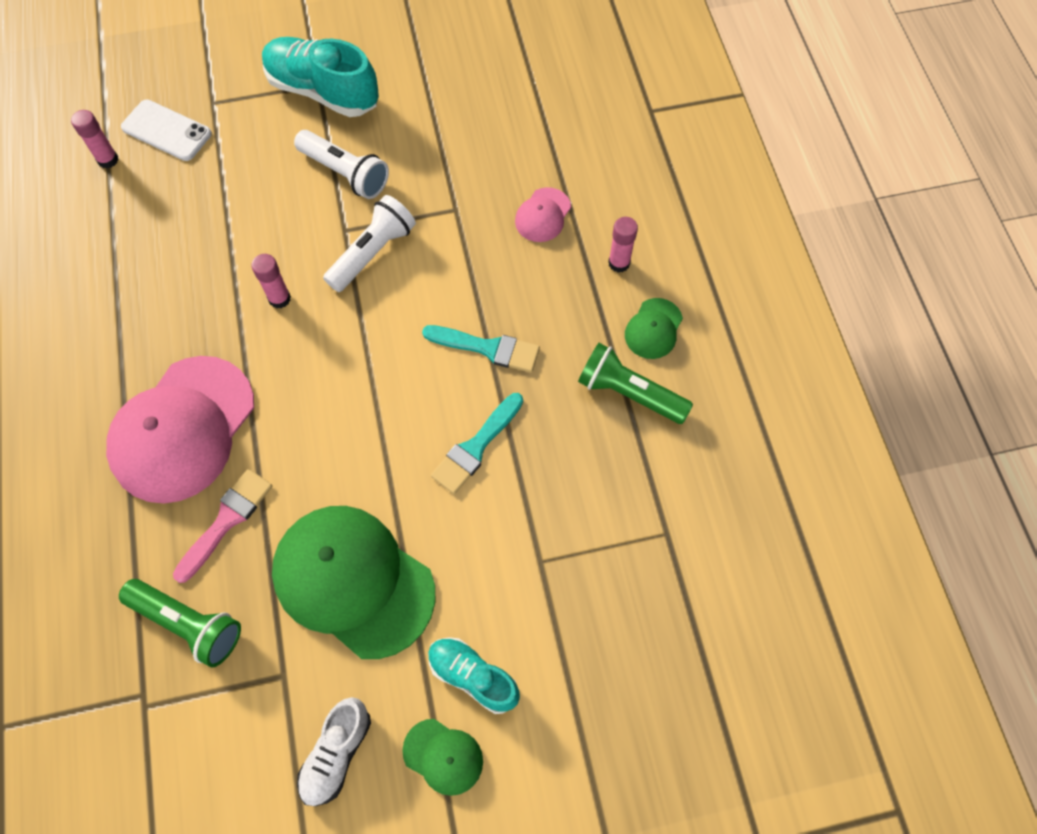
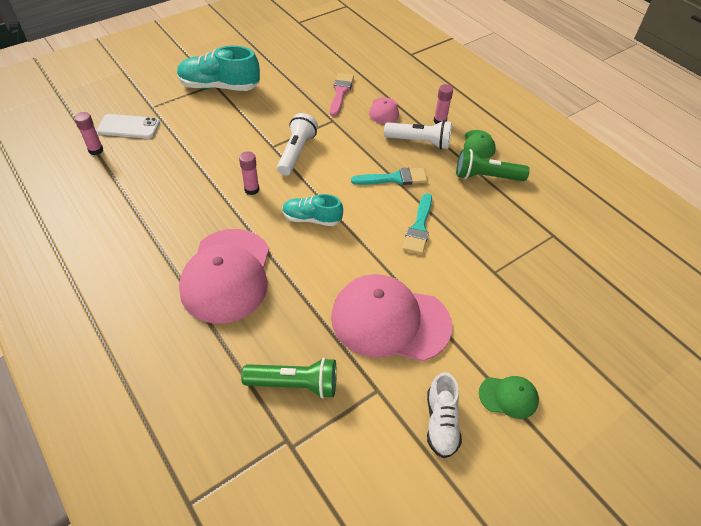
camera: 25 degrees left, 15 degrees down
(226, 520) = (286, 316): pink brush -> pink brush (340, 92)
(345, 173) = (256, 120): white flashlight -> white flashlight (419, 142)
(353, 581) = (390, 321): green cap -> pink cap
(473, 676) = (497, 345): turquoise shoe -> turquoise shoe (312, 219)

